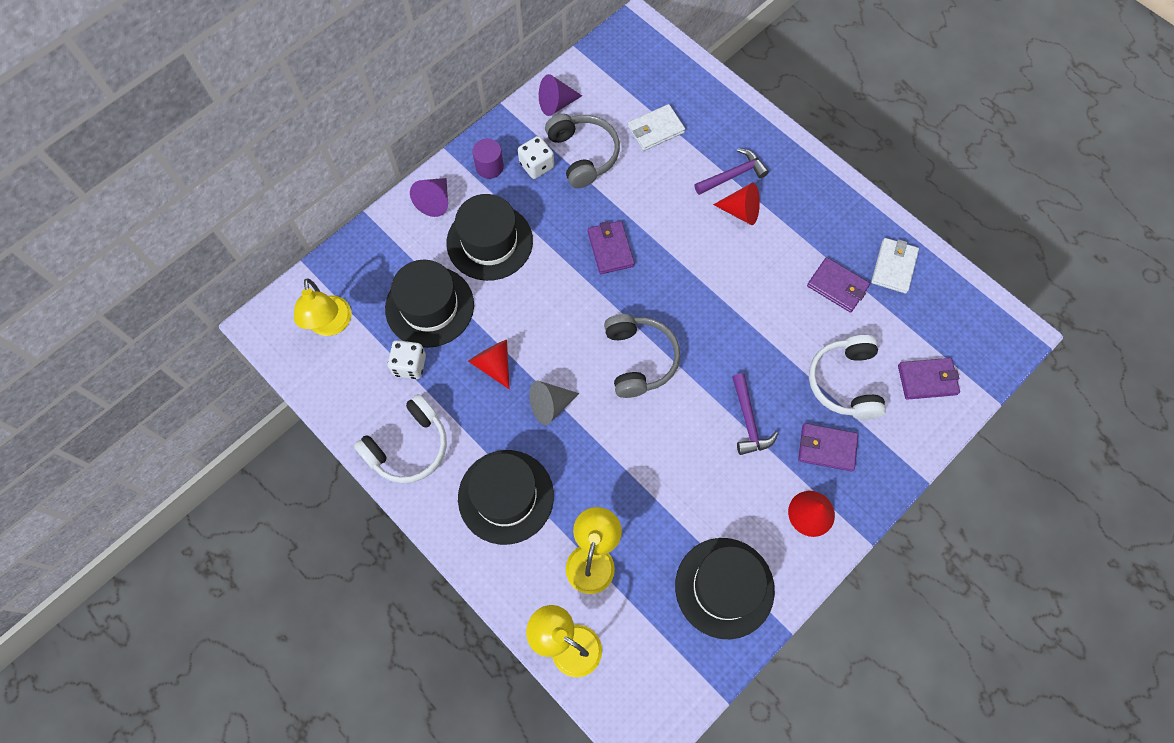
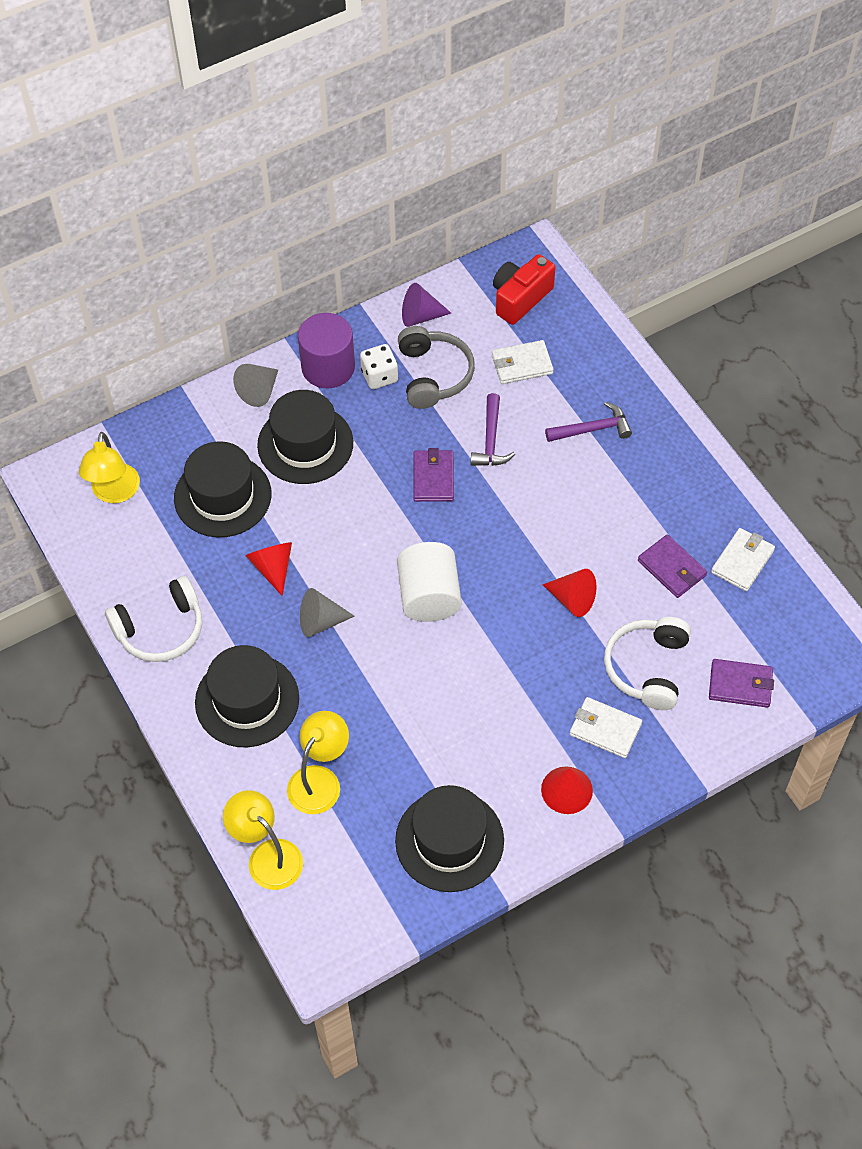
camera: 15 degrees right, 10 degrees down
(409, 365) = (185, 550): white dice -> none
(435, 201) = (259, 391): purple cone -> grey cone
(489, 167) = (328, 367): purple cylinder -> purple cylinder, size x1.70
(637, 70) = (520, 298): none -> red camera
(638, 359) = (429, 596): grey headphones -> white cylinder
(741, 211) = (589, 468): red cone -> red cone (572, 599)
(748, 420) = (528, 683): purple hammer -> purple hammer (491, 439)
(826, 448) = (605, 729): purple wallet -> white wallet

